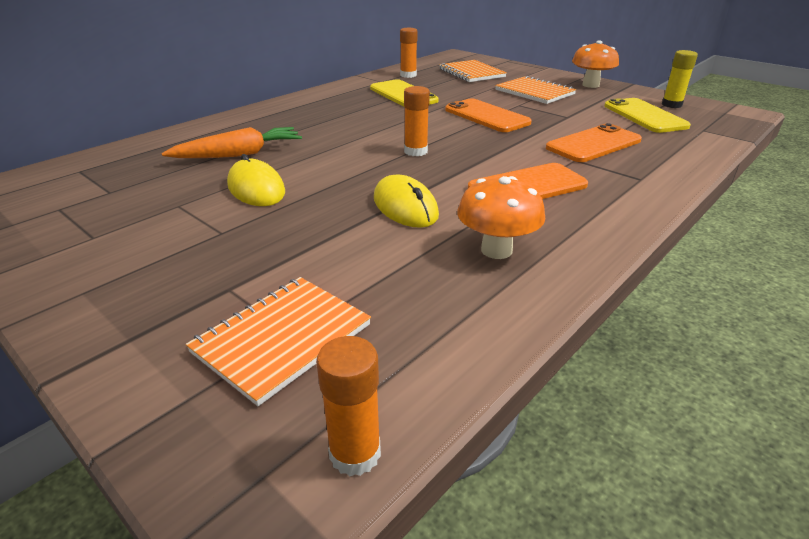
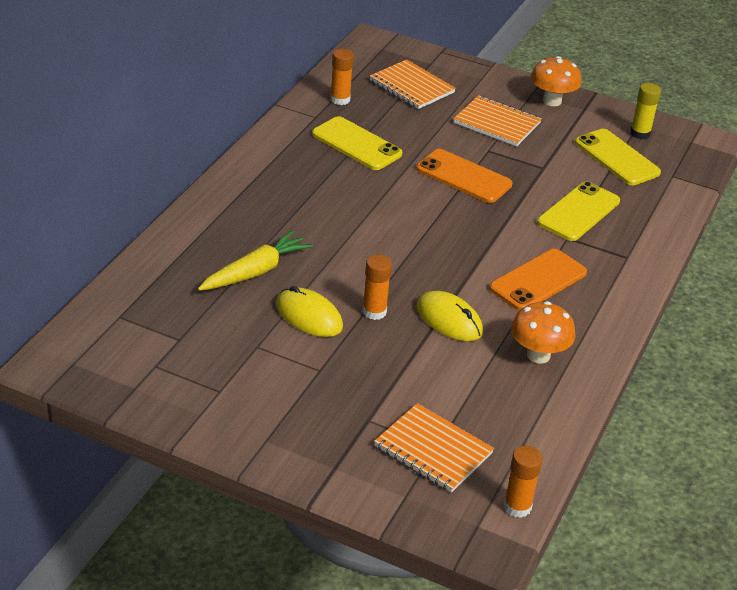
camera: 20 degrees left, 5 degrees up
(238, 154) = (255, 272): orange carrot -> yellow carrot
(282, 338) = (433, 450): orange notebook -> orange notebook turned 75 degrees counterclockwise
(416, 151) = (421, 245): orange glue stick -> orange glue stick (374, 312)
(593, 144) = (578, 212): orange phone -> yellow phone

